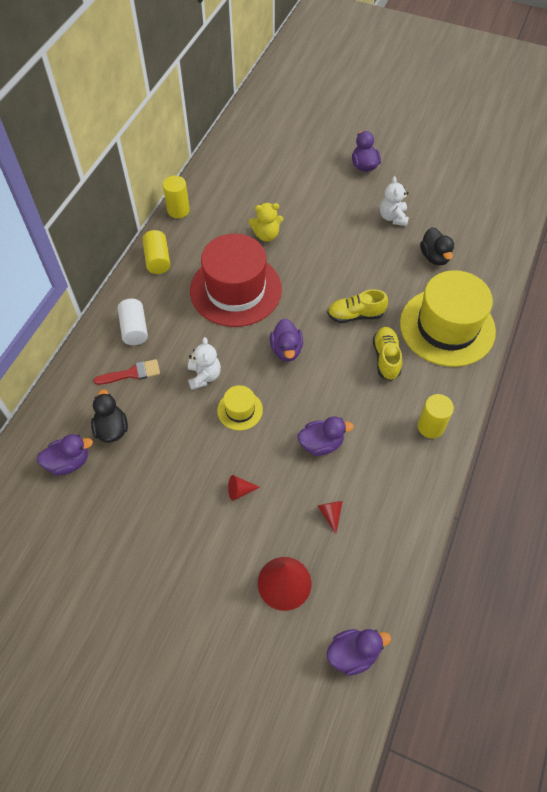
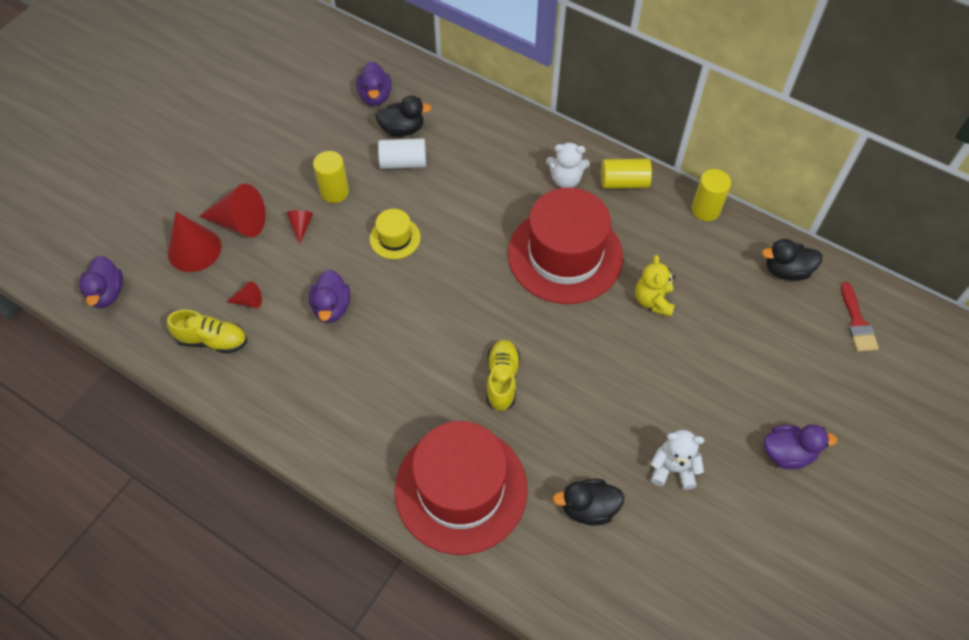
camera: 100 degrees right, 0 degrees up
(132, 373) = (465, 149): red brush -> red brush (857, 322)
(134, 329) = (524, 154): white cylinder -> white cylinder (403, 162)
(204, 376) = (446, 211): white teddy bear -> white teddy bear (565, 179)
(226, 167) = (786, 271): none -> black duck
(245, 548) = (240, 222): none -> red cone
(286, 350) = (465, 294): purple duck -> none
(386, 358) = (428, 400): yellow shoe -> yellow shoe (212, 340)
(430, 426) = (319, 427): yellow cylinder -> yellow cylinder (334, 191)
(447, 327) = (461, 489): yellow hat -> red hat

